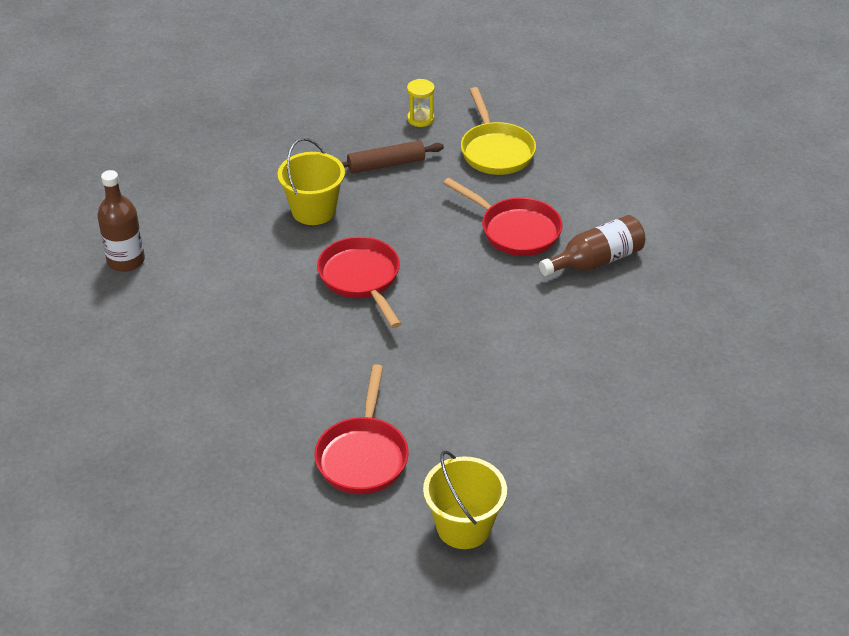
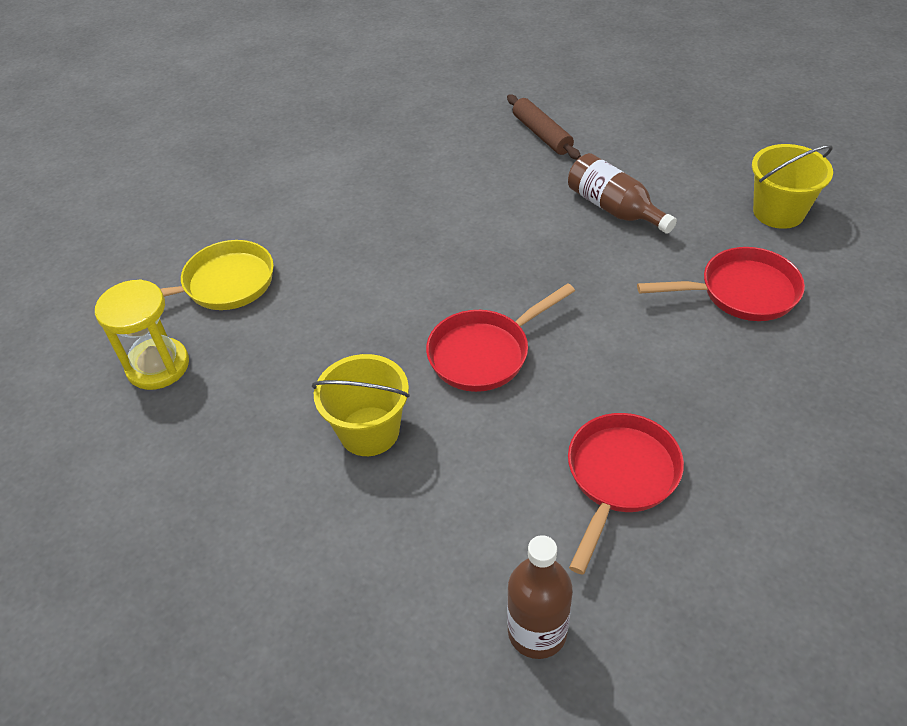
camera: 100 degrees left, 5 degrees up
(386, 164) = (261, 379): brown rolling pin -> brown rolling pin (542, 134)
(420, 119) = (158, 366): yellow hourglass -> yellow hourglass, size x1.70
(515, 230) = (365, 246): red pan -> red pan (620, 477)
(596, 261) = (399, 185): brown bottle -> brown bottle (614, 208)

